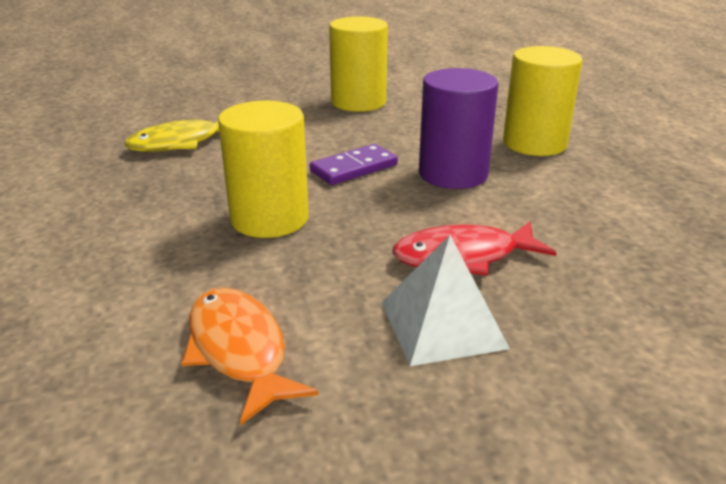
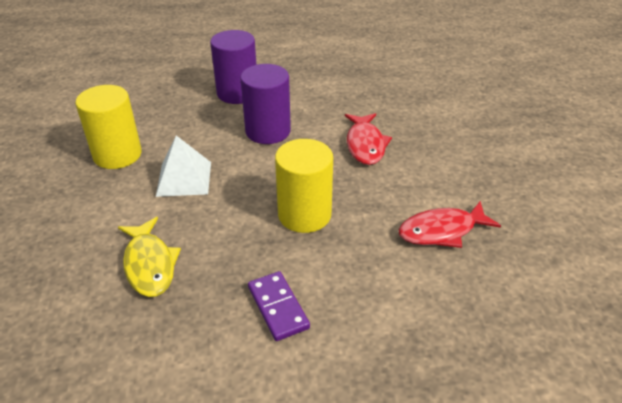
camera: 80 degrees left, 10 degrees up
(239, 350) = (442, 231): orange fish -> red fish
(354, 168) = (243, 170): purple domino -> purple domino (278, 307)
(442, 324) = (423, 161): white pyramid -> white pyramid (184, 179)
(534, 143) = (237, 93): yellow cylinder -> purple cylinder

